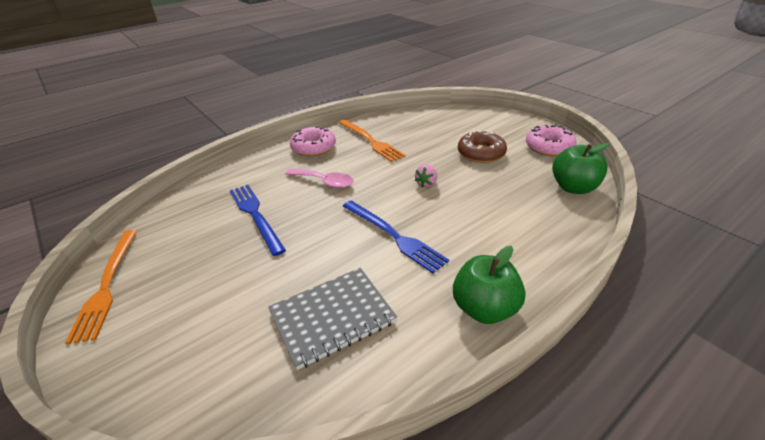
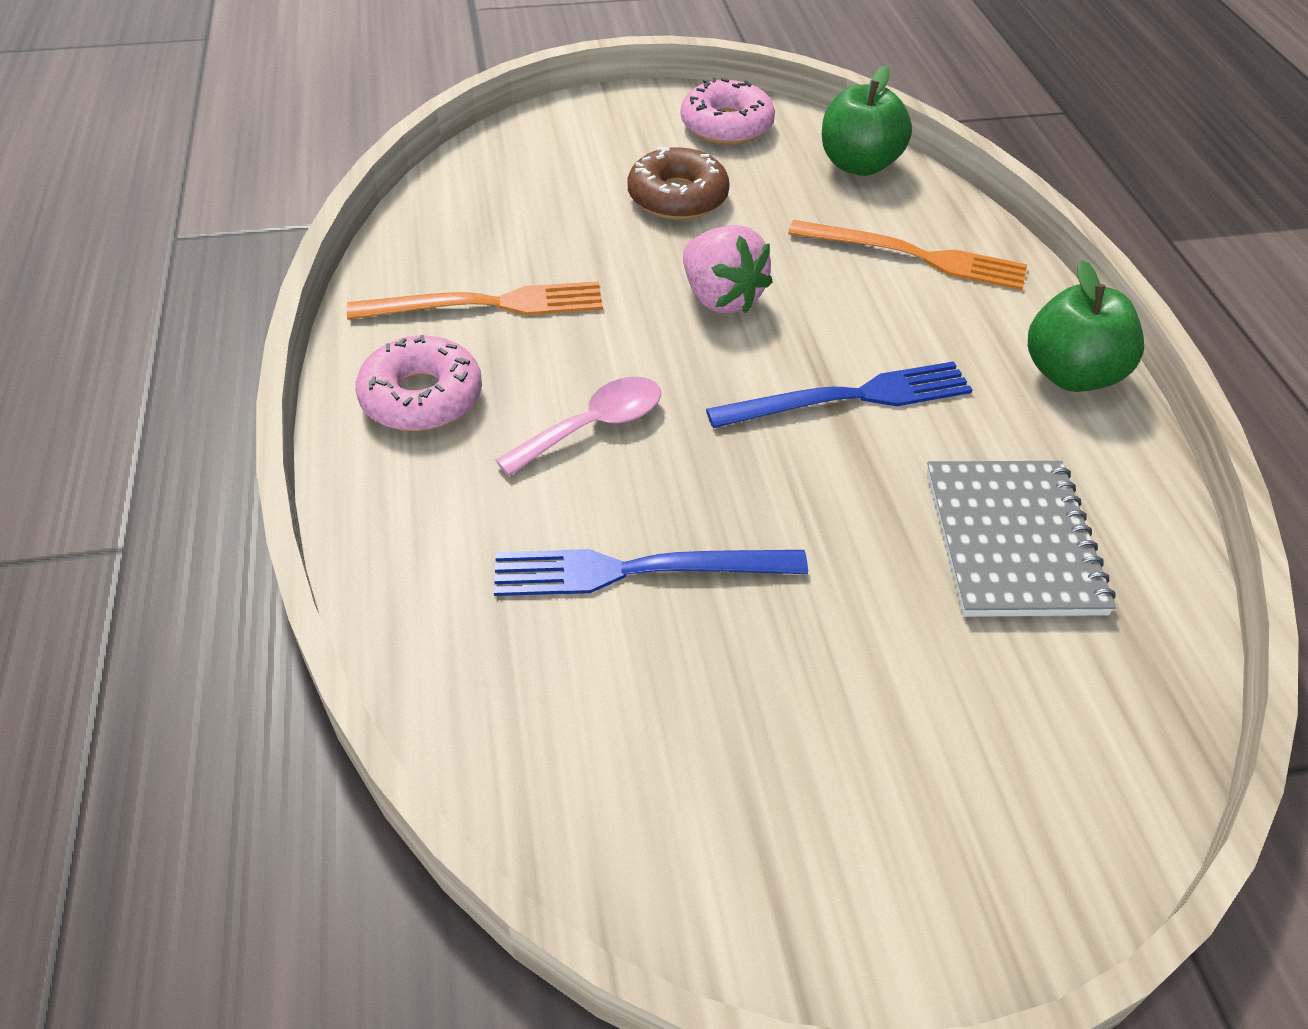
camera: 65 degrees left, 10 degrees up
(107, 285) = (726, 896): orange fork -> orange fork (915, 256)
(426, 184) = (721, 298): pink strawberry -> pink strawberry, size x1.77

